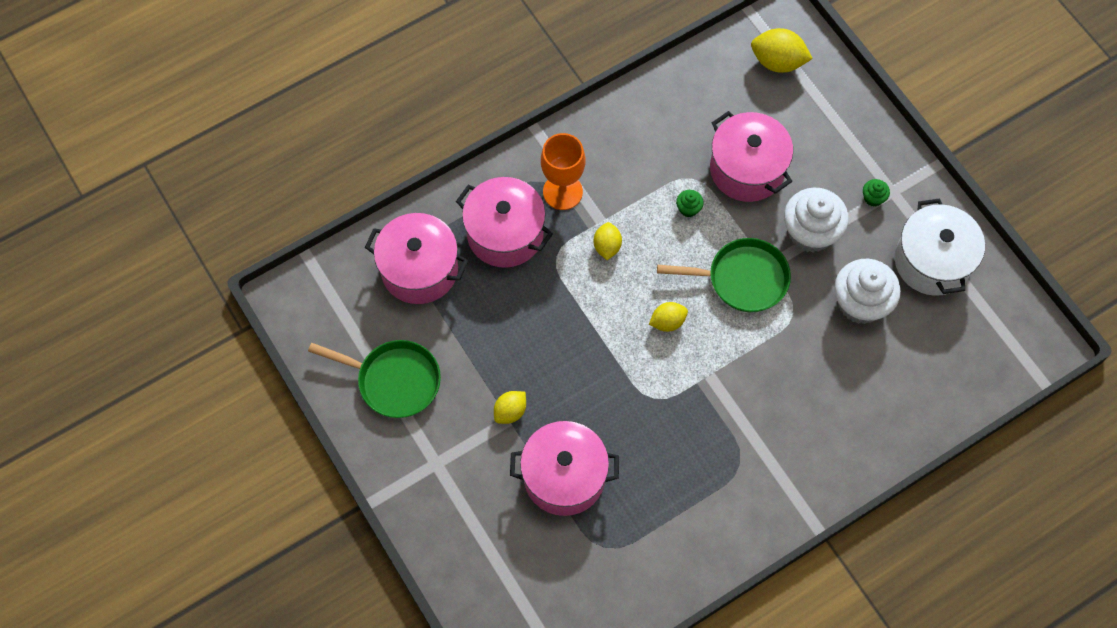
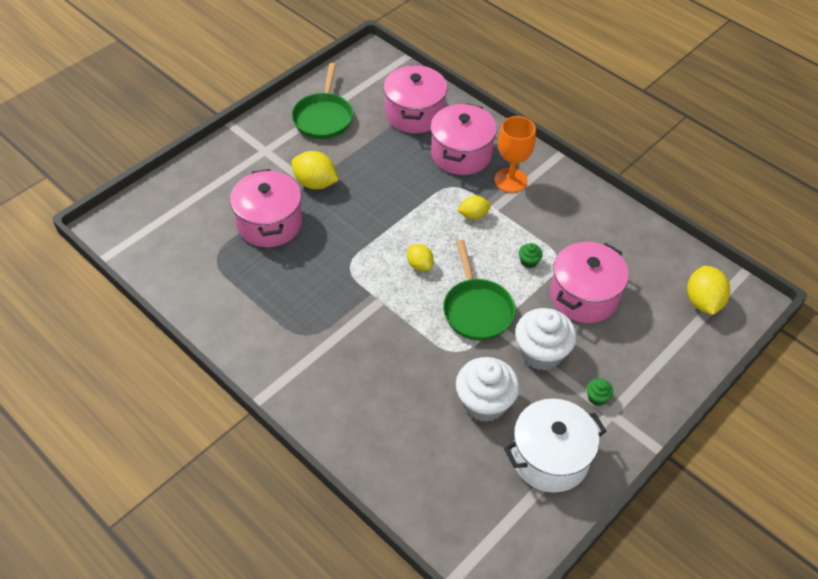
camera: 75 degrees right, 15 degrees down
(510, 411) = (315, 183): yellow lemon -> yellow lemon, size x1.60

